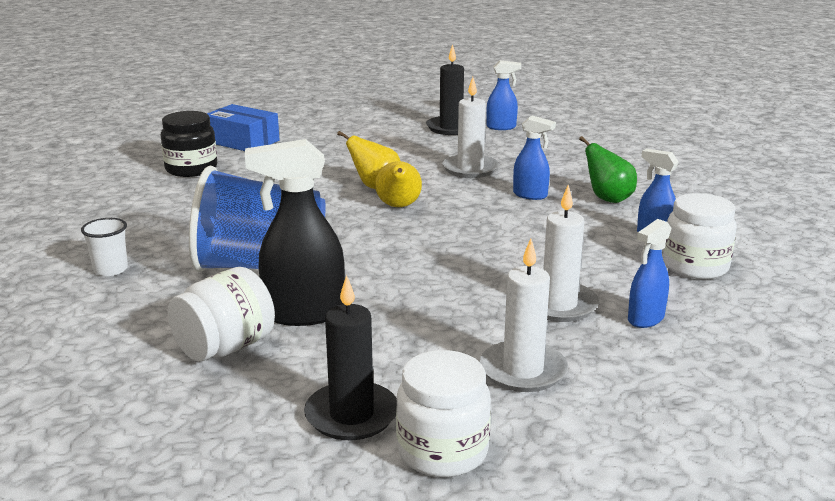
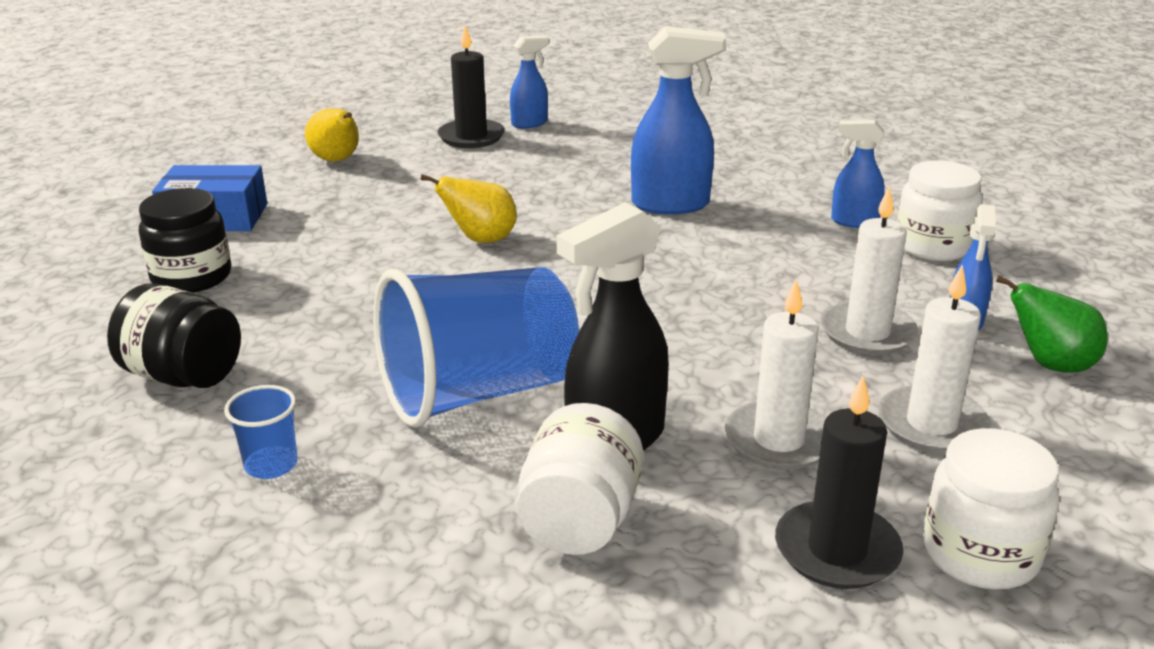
camera: 30 degrees left, 5 degrees up
(110, 269) = (271, 465): white cup -> blue cup
(125, 216) = (183, 376): none -> black jar
(398, 206) = (542, 259): yellow pear -> yellow pear (337, 160)
(470, 169) = (563, 187): white candle -> white candle (779, 440)
(530, 195) = (671, 205): blue spray bottle -> blue spray bottle, size x1.72
(608, 199) = (755, 188): green pear -> green pear (1050, 365)

